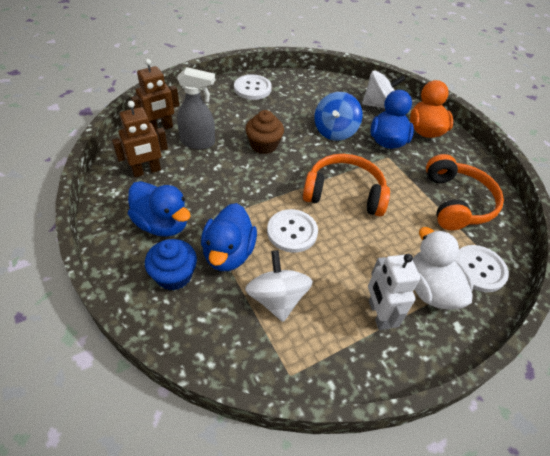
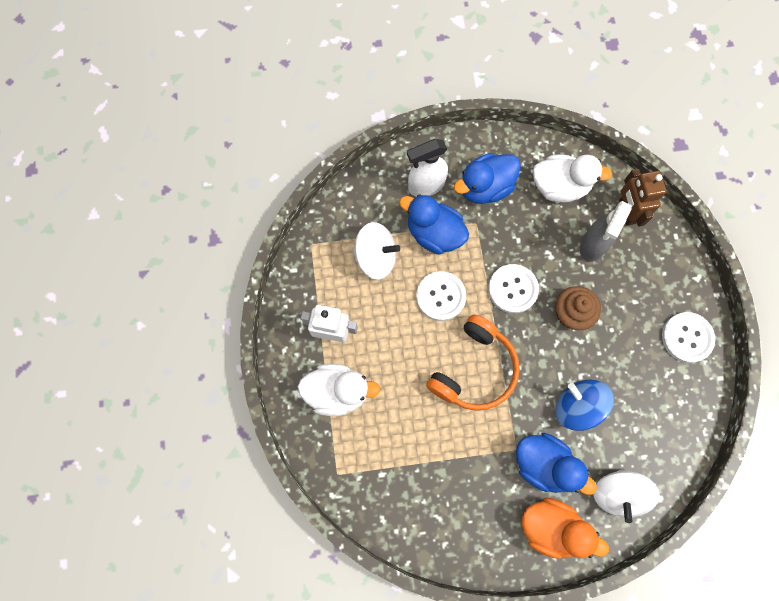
camera: 115 degrees right, 25 degrees up
(146, 171) = (559, 186): brown robot -> white duck
(174, 275) = (426, 185): blue cupcake -> white spray bottle
(456, 202) = (425, 487): orange headphones -> none
(478, 269) = (341, 452): white button -> white button (513, 289)

